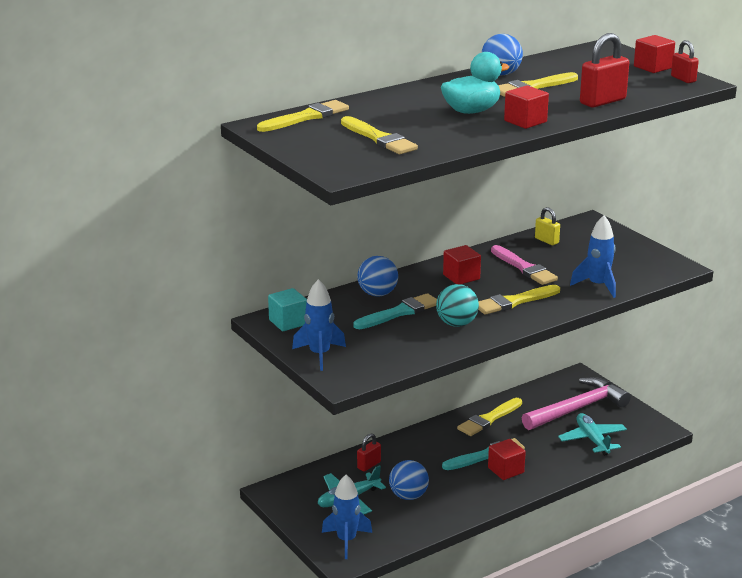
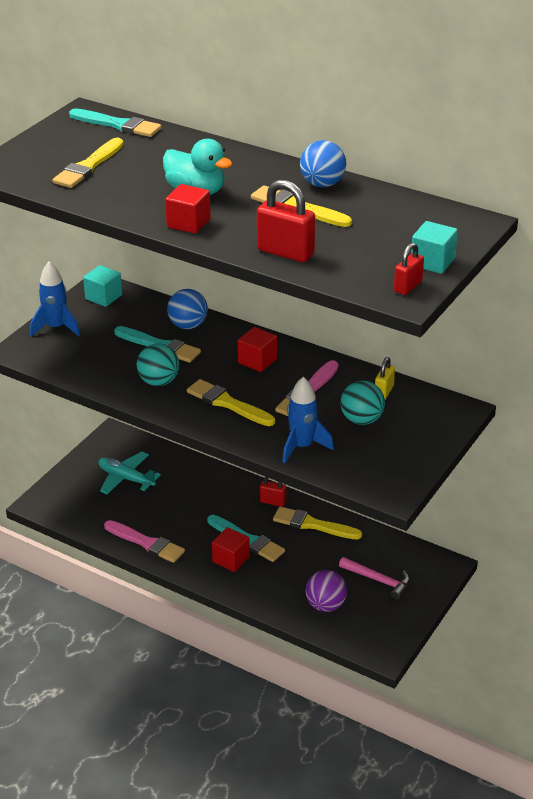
camera: 65 degrees right, 10 degrees up
(306, 117) = (118, 125): yellow brush -> turquoise brush
(346, 541) = (66, 496): blue rocket -> none
(369, 465) = (185, 474): red padlock -> red padlock (273, 502)
(408, 496) = (151, 511): blue ball -> none
(452, 509) = (146, 543): none -> pink brush
(577, 408) = (378, 580): pink hammer -> pink hammer, size x0.57
(578, 257) = (361, 420): none -> turquoise ball
(592, 440) = (325, 605): turquoise plane -> purple ball
(653, 67) = (432, 262): red cube -> turquoise cube

